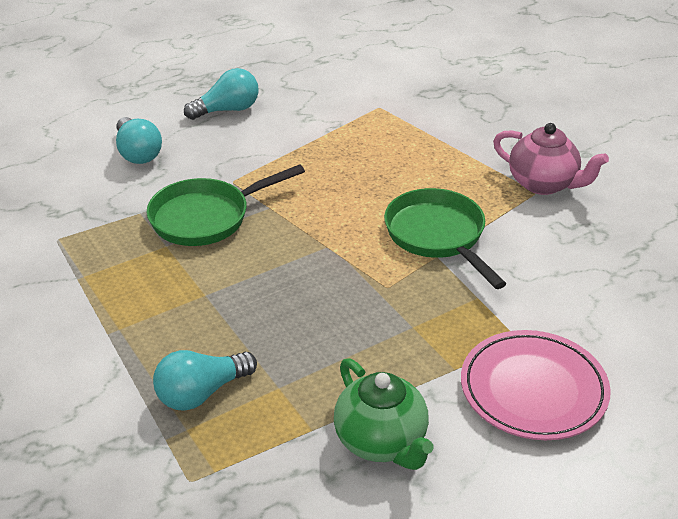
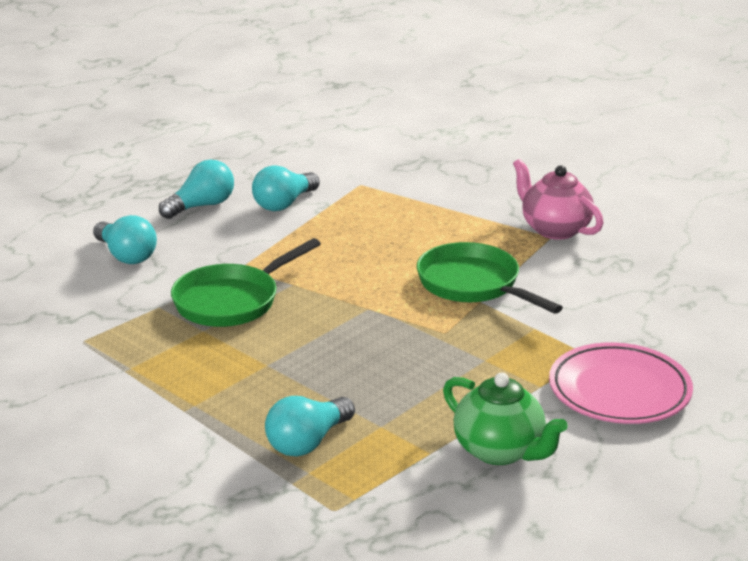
camera: 15 degrees left, 10 degrees down
(301, 118) = (284, 204): none -> turquoise light bulb
(543, 184) = (554, 229): pink teapot -> pink teapot turned 150 degrees counterclockwise

